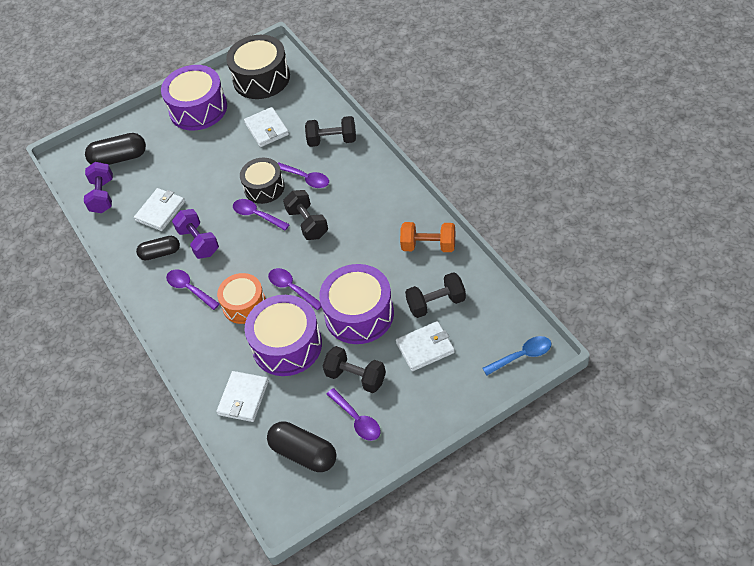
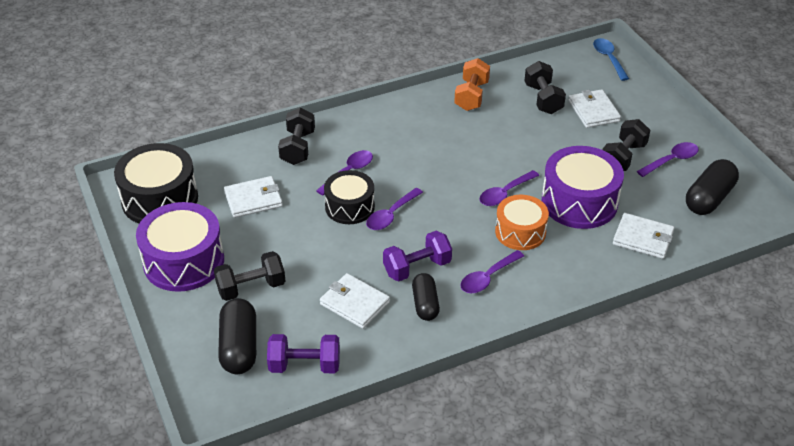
camera: 90 degrees left, 10 degrees down
(307, 223) = (416, 175): black dumbbell -> black dumbbell (251, 287)
(359, 314) = (548, 148): purple drum -> none

